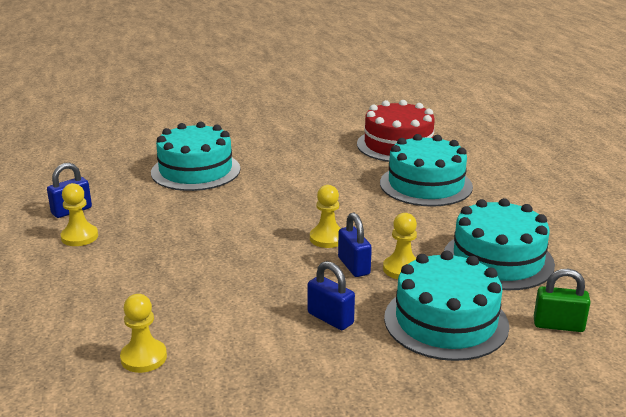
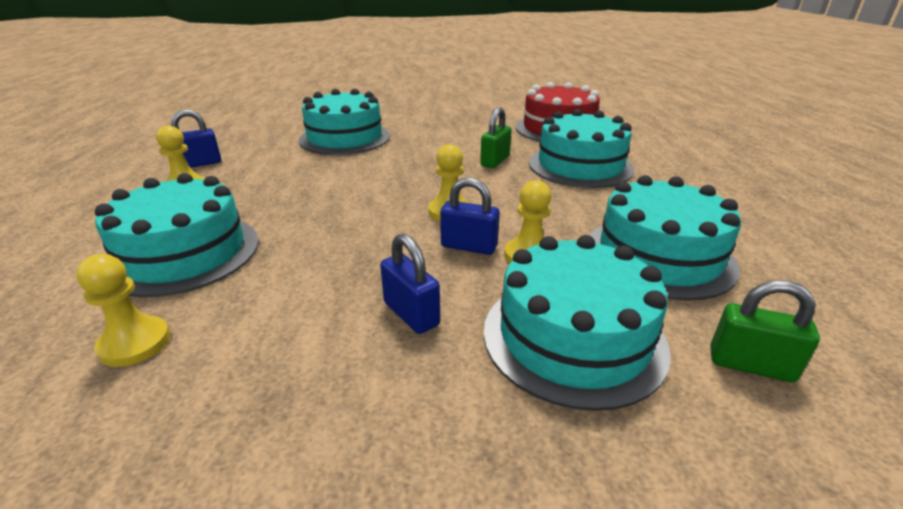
camera: 10 degrees right, 5 degrees up
(126, 293) = (183, 253): none -> turquoise cake
(349, 186) = (495, 161): none -> green padlock
(354, 266) = (469, 246): blue padlock -> blue padlock turned 60 degrees counterclockwise

